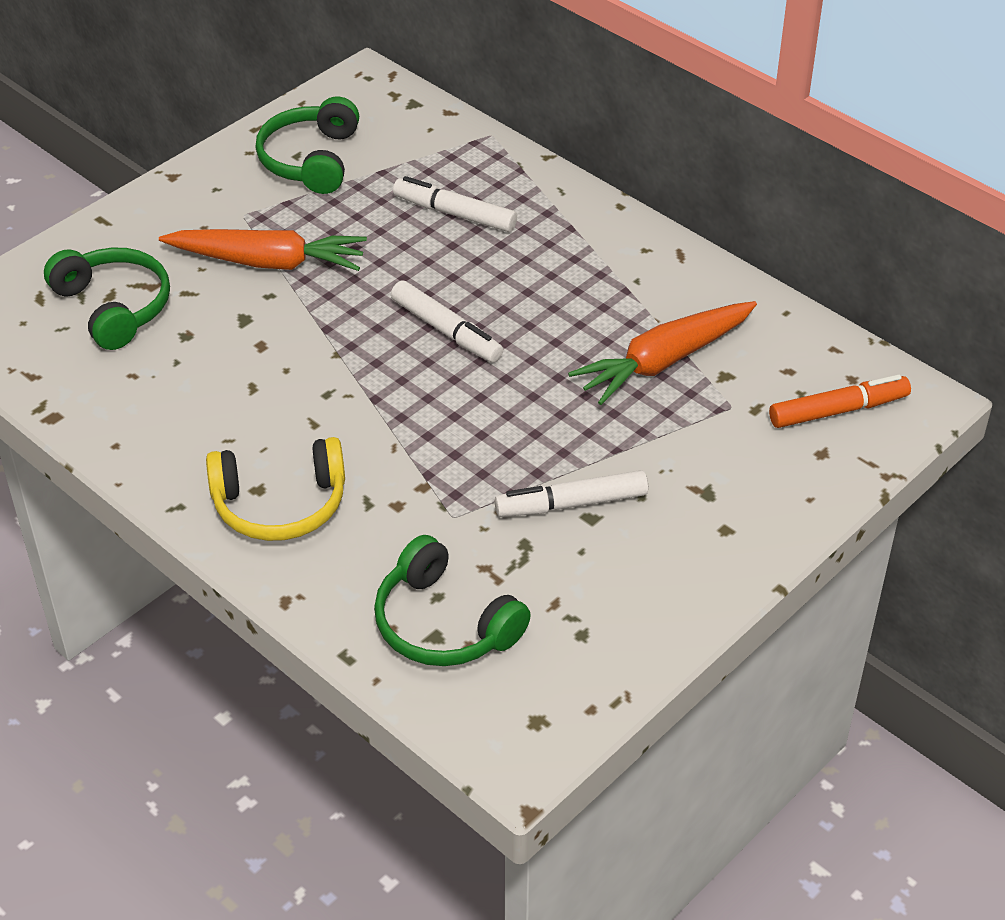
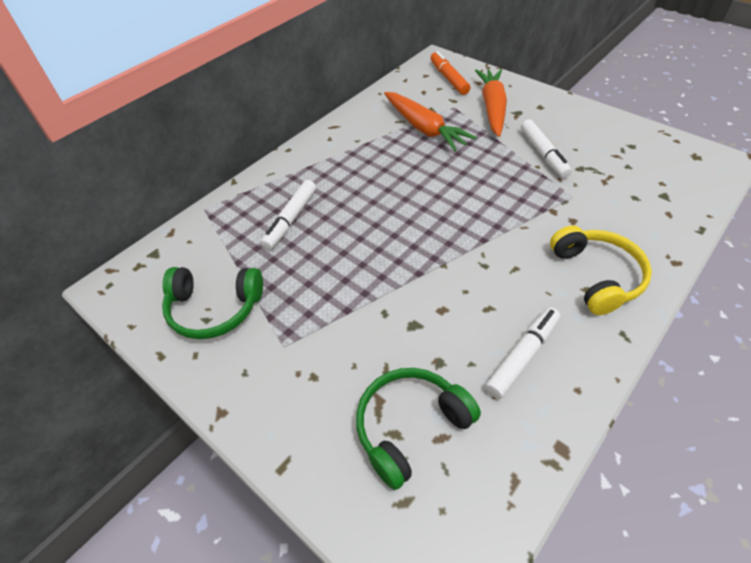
camera: 90 degrees left, 5 degrees up
(268, 262) = (345, 319): orange carrot -> orange carrot (492, 108)
(444, 624) = (653, 193): green headphones -> none
(446, 331) = (411, 213): white marker -> white marker (522, 356)

